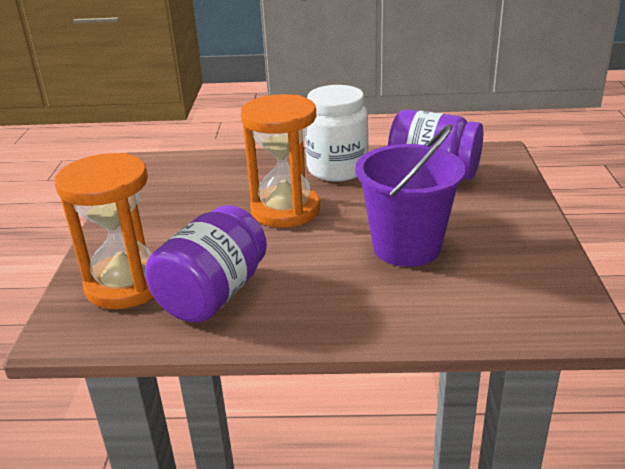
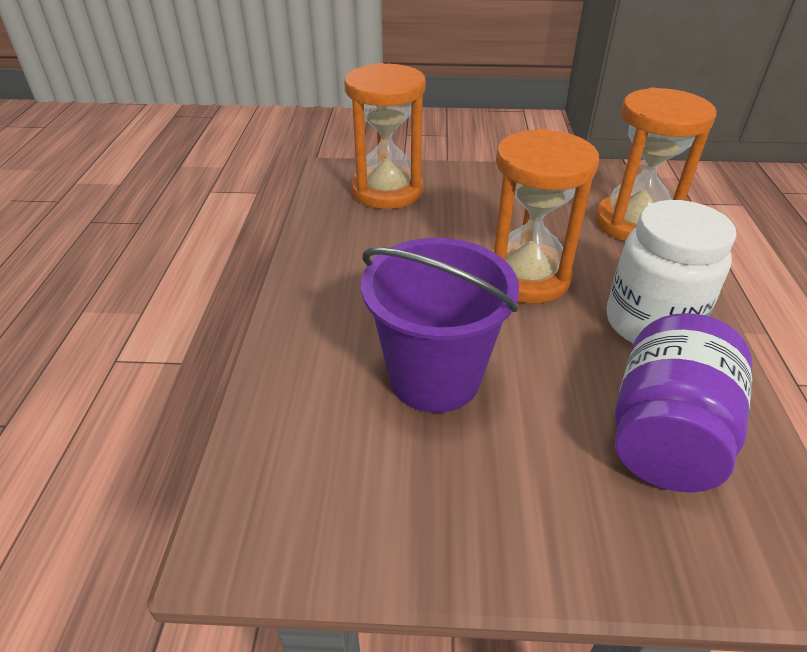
camera: 90 degrees right, 10 degrees up
(213, 295) = (362, 235): purple jar -> none
(217, 165) = (634, 223): none -> orange hourglass

